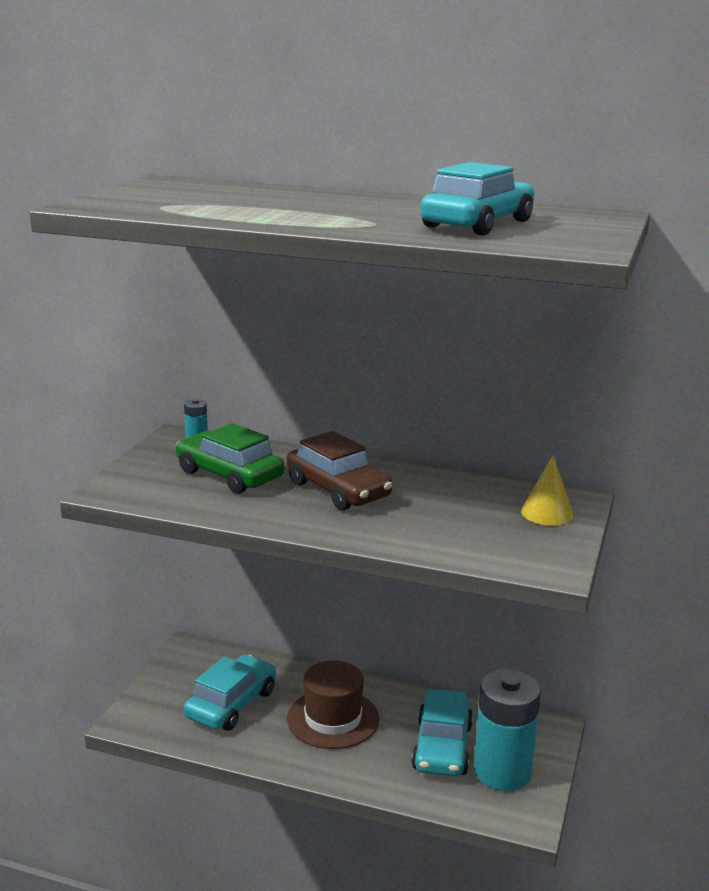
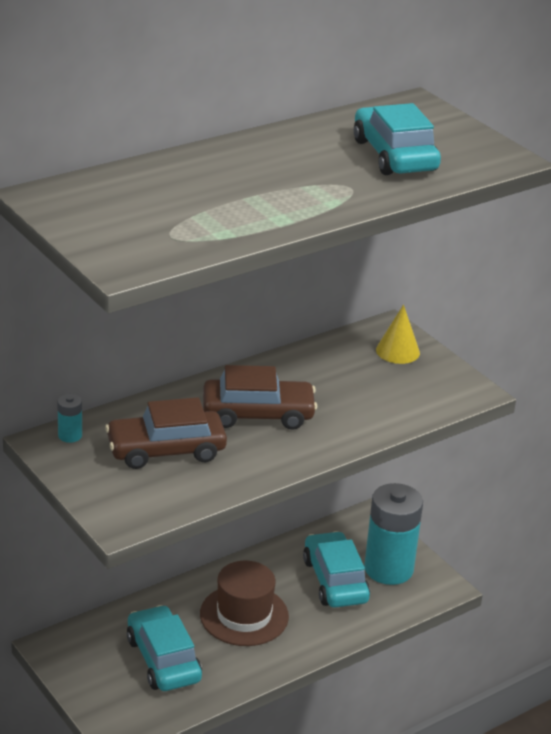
camera: 55 degrees left, 10 degrees up
(229, 475) = (166, 450): green car -> brown car
(442, 747) = (335, 580): turquoise car -> turquoise car turned 150 degrees counterclockwise

